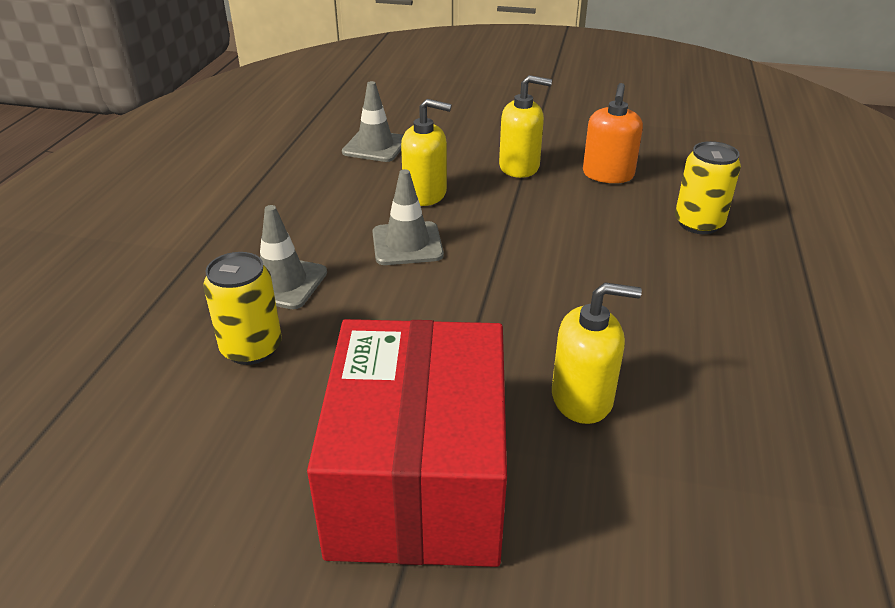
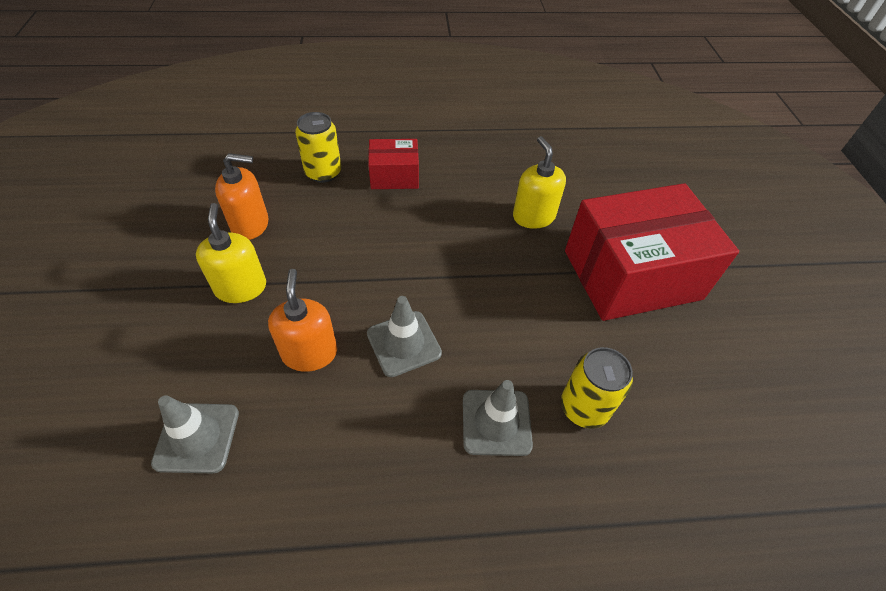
camera: 110 degrees left, 15 degrees up
(425, 194) = (309, 353): yellow soap dispenser -> orange soap dispenser
(691, 277) = (394, 176): none -> red box

